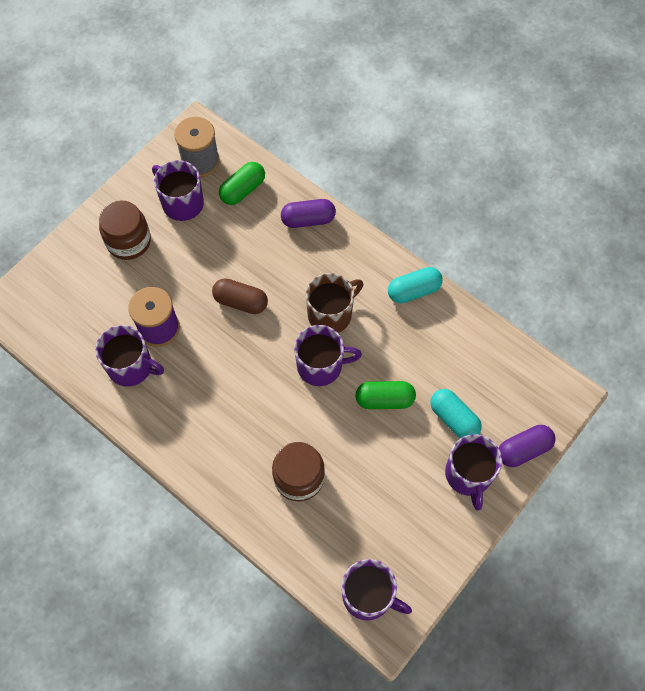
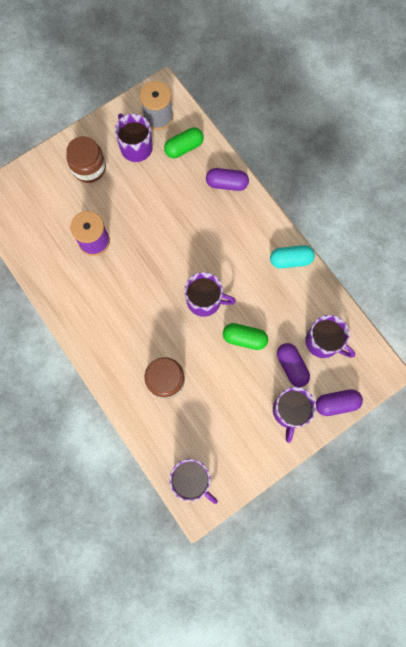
camera: 15 degrees right, 10 degrees up
(131, 367) = (67, 266): purple mug -> purple mug (323, 342)
(241, 302) = (159, 236): brown capsule -> none
(331, 314) = (223, 262): brown mug -> none
(453, 419) = (291, 366): turquoise capsule -> purple capsule

